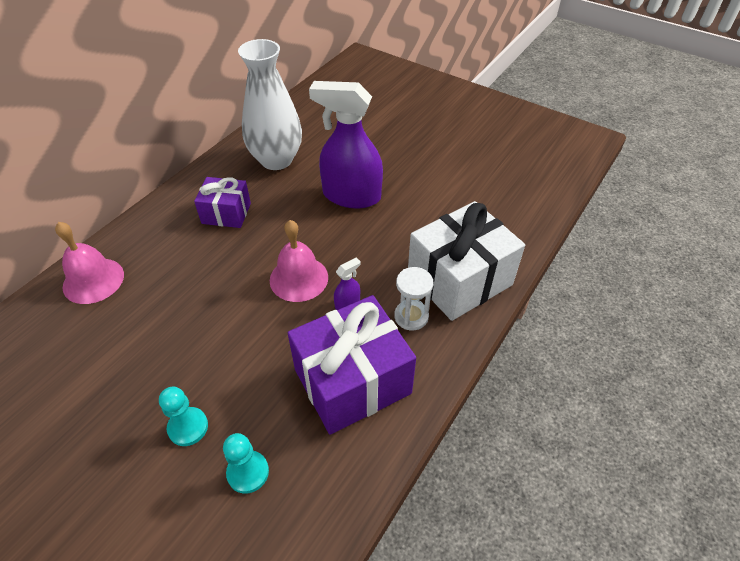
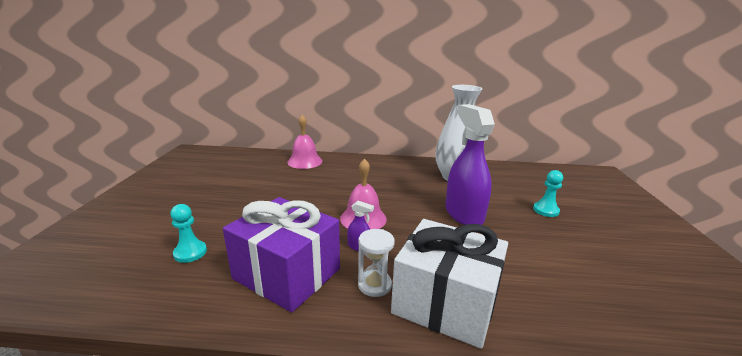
camera: 60 degrees right, 25 degrees down
(188, 427) = (219, 219): turquoise pawn -> turquoise pawn (545, 210)
(226, 213) = (389, 177): purple gift -> none

